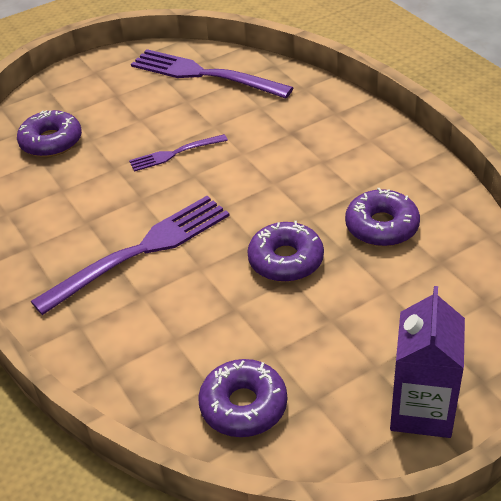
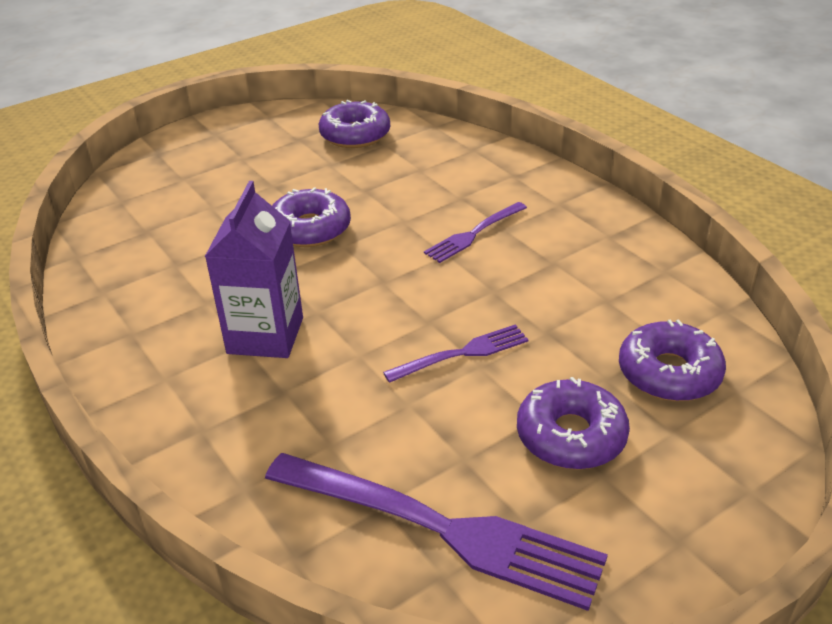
camera: 175 degrees right, 5 degrees down
(140, 251) = (474, 234): purple fork -> purple fork, size x0.52
(381, 226) = (194, 262): purple donut -> purple donut (571, 436)
(421, 410) = (214, 137): purple carton -> purple carton (265, 335)

